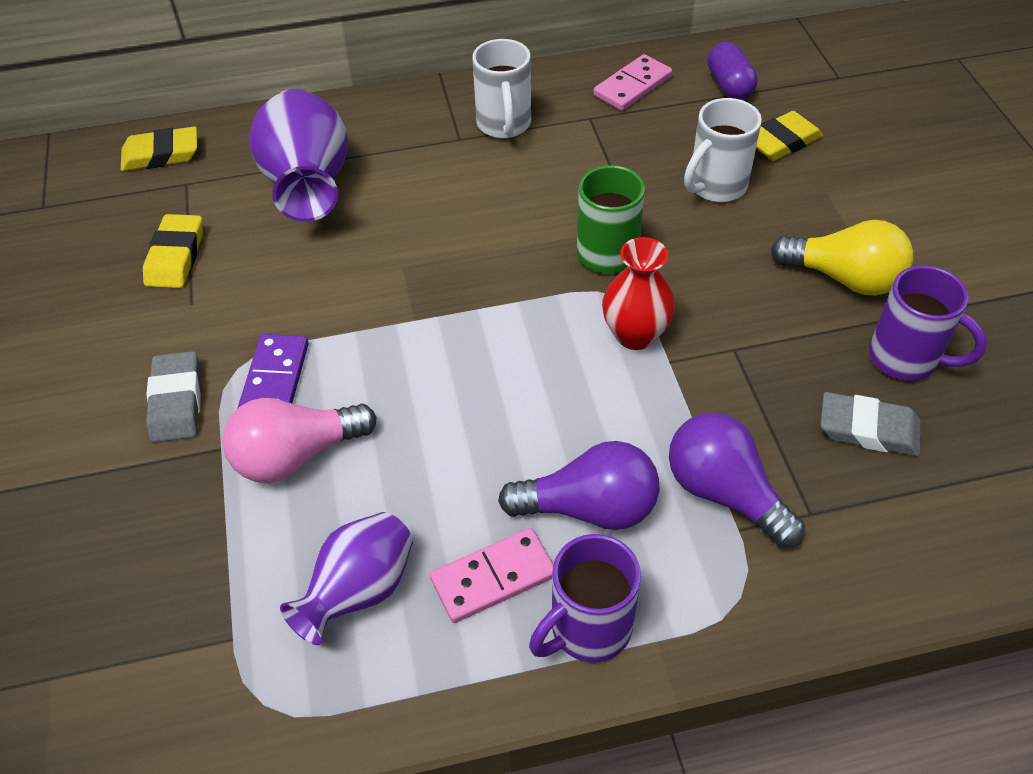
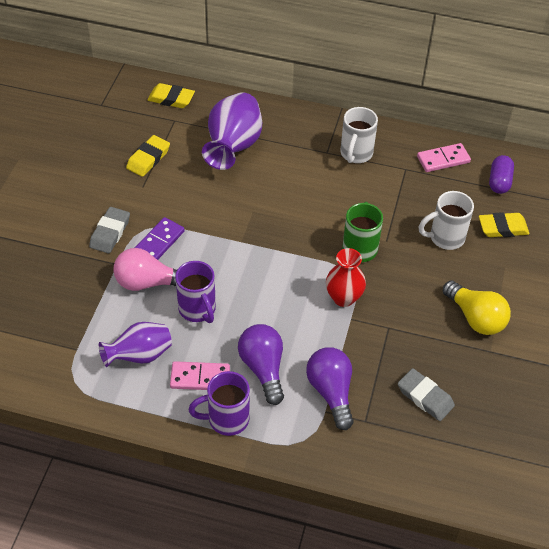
camera: 25 degrees right, 0 degrees up
(589, 508) = (263, 368): purple light bulb -> purple light bulb turned 135 degrees counterclockwise
(906, 358) = (474, 373): purple mug -> purple mug (198, 310)

